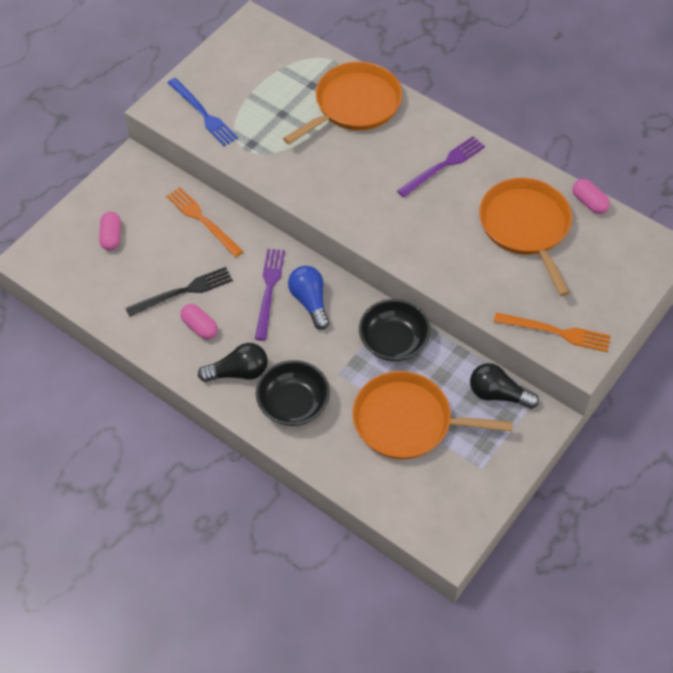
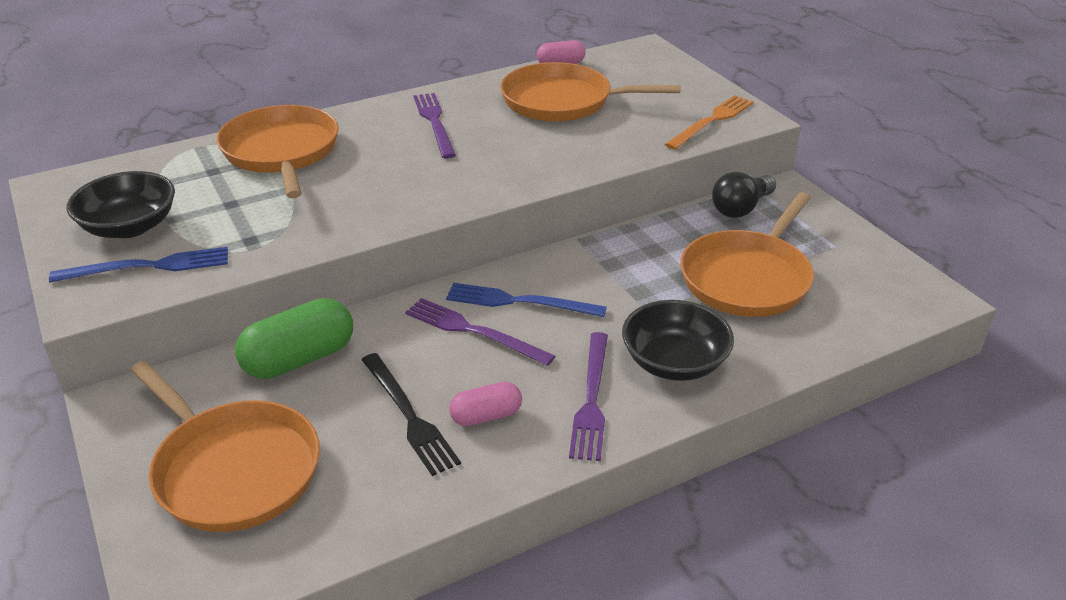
camera: 65 degrees left, 20 degrees down
(111, 237) = (233, 469): pink capsule -> orange pan
(183, 291) = (409, 415): black fork -> black fork turned 150 degrees clockwise
(202, 220) = (299, 359): orange fork -> green capsule
(238, 372) = (591, 399): black light bulb -> purple fork
(310, 302) = (519, 302): blue light bulb -> blue fork
(393, 341) = (625, 255): black bowl -> black bowl (130, 227)

